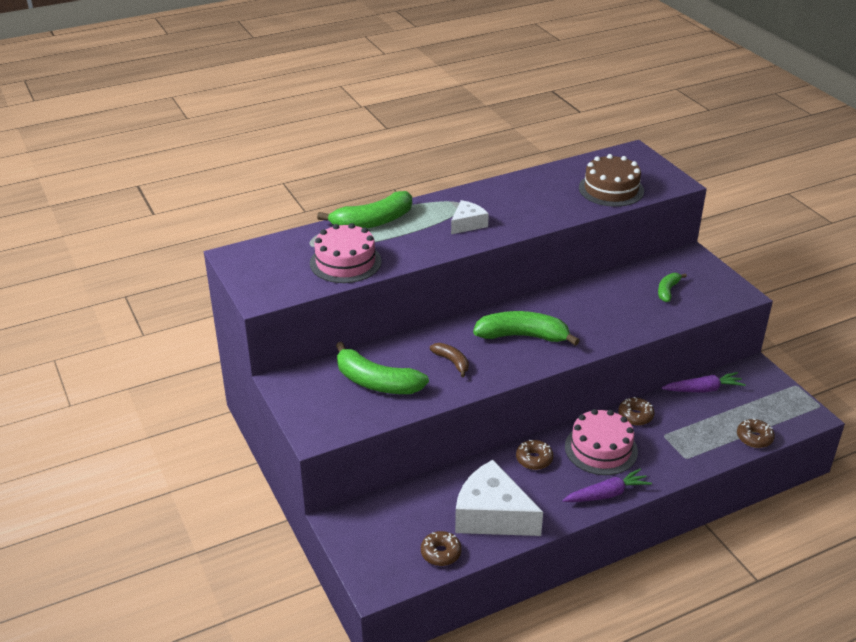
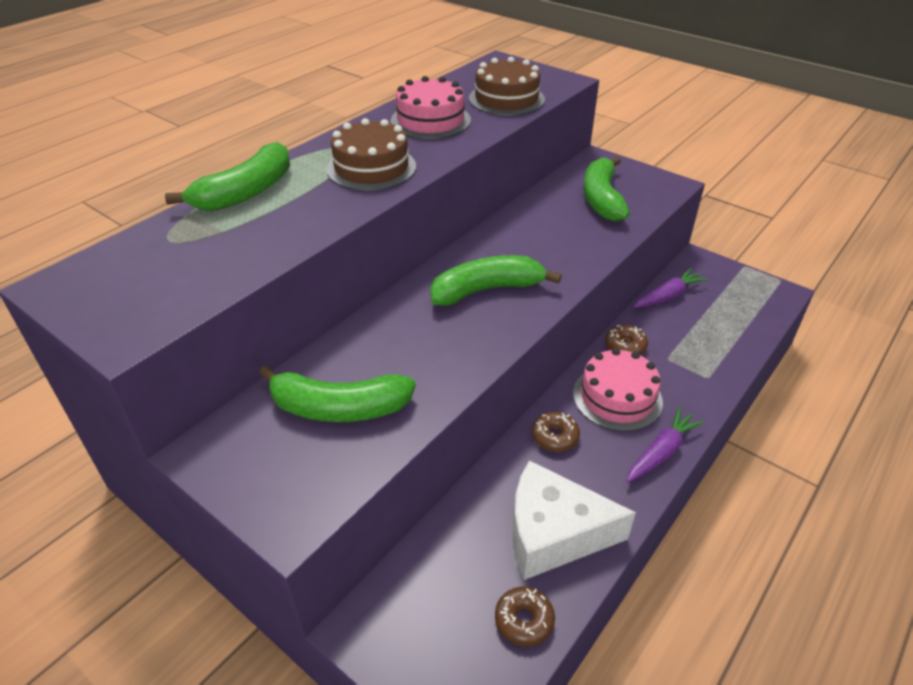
camera: 25 degrees left, 5 degrees up
(345, 262) = (234, 252): pink cake -> pink cake (430, 120)
(452, 362) = (423, 348): brown banana -> none
(467, 224) = (371, 168): white cheese -> brown cake
(667, 291) = (601, 198): green banana -> green banana, size x1.90
(754, 438) = (752, 332): brown donut -> none

